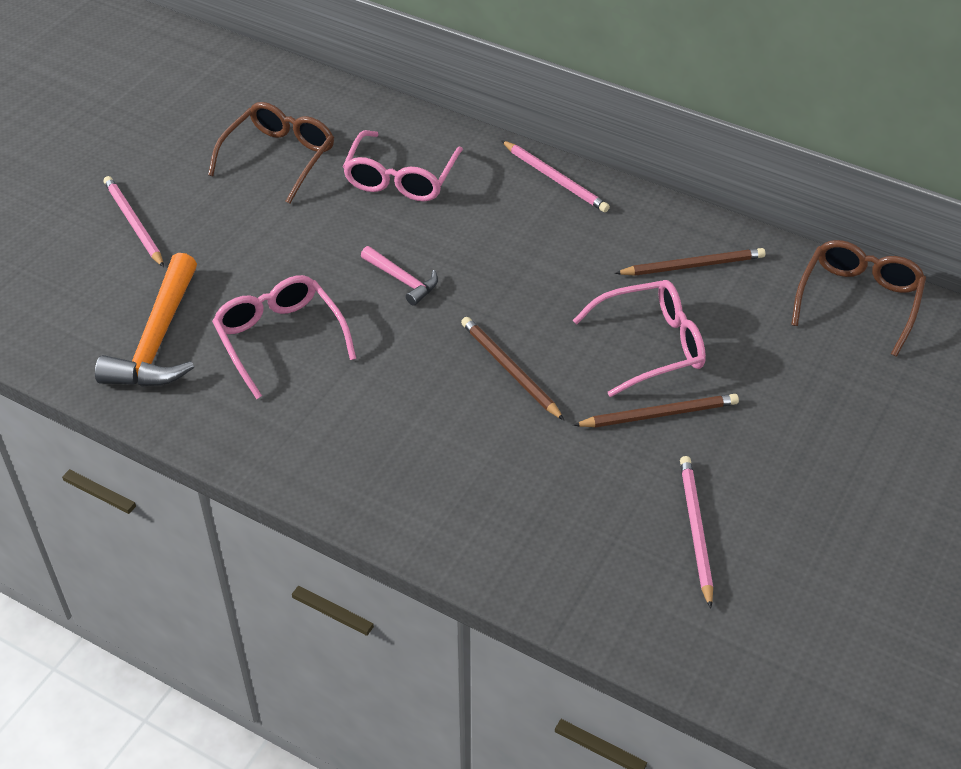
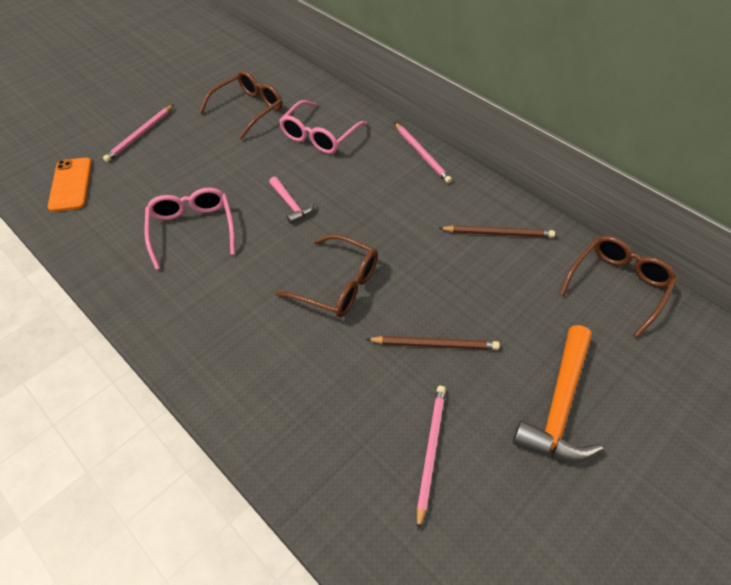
camera: 15 degrees right, 5 degrees up
(68, 312) = (71, 184): none -> orange phone
(133, 223) = (140, 135): pink pencil -> pink pencil turned 135 degrees counterclockwise
(158, 339) = (115, 214): orange hammer -> orange hammer (560, 405)
(509, 369) = (338, 285): brown pencil -> brown glasses
(651, 345) = (447, 288): pink glasses -> none

